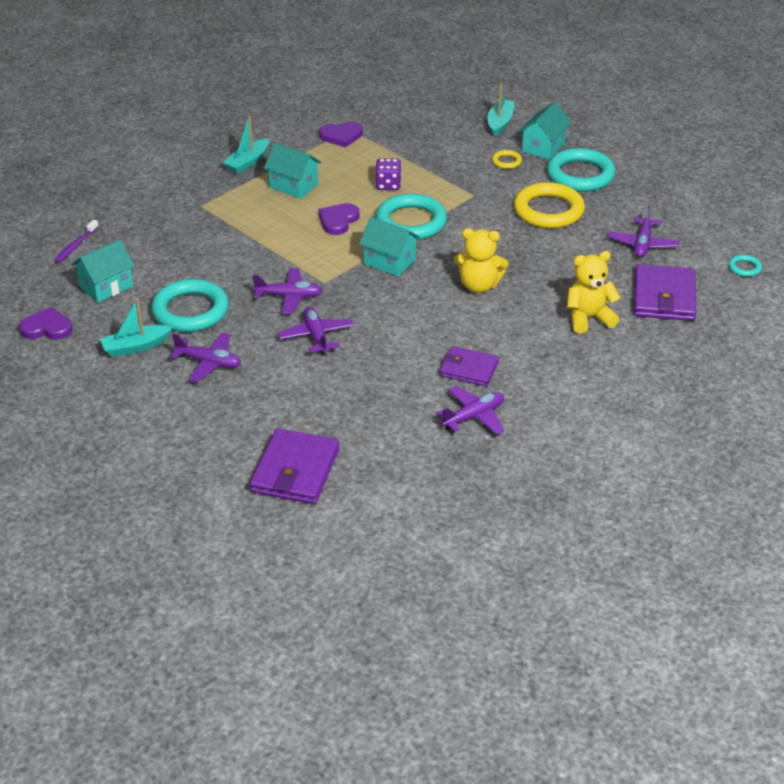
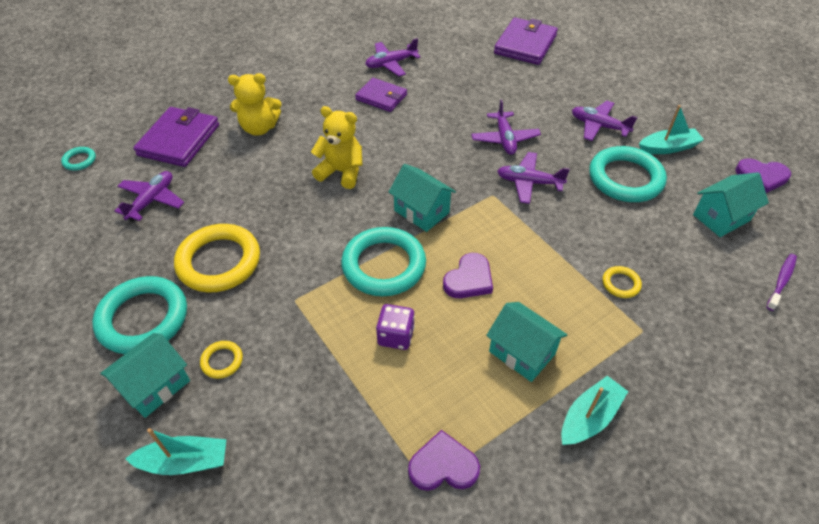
camera: 170 degrees left, 10 degrees up
(212, 230) = (621, 284): none -> yellow ring
(500, 123) = (184, 461): turquoise boat -> turquoise boat turned 120 degrees counterclockwise

